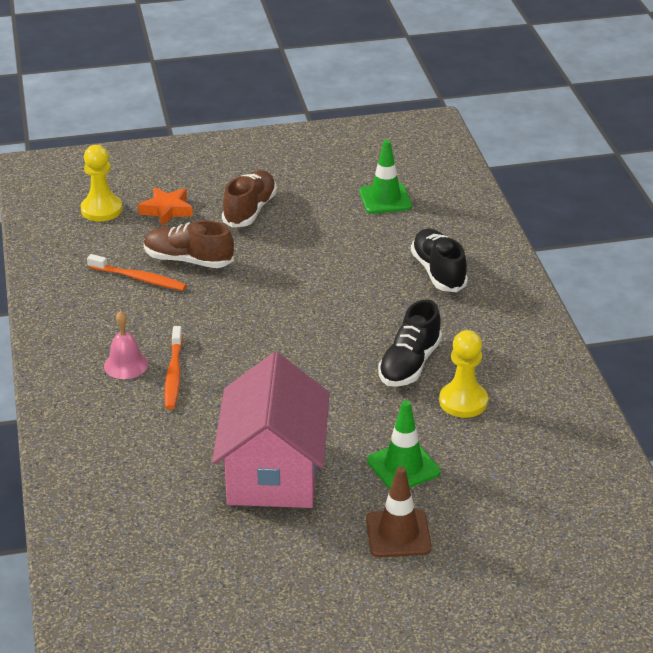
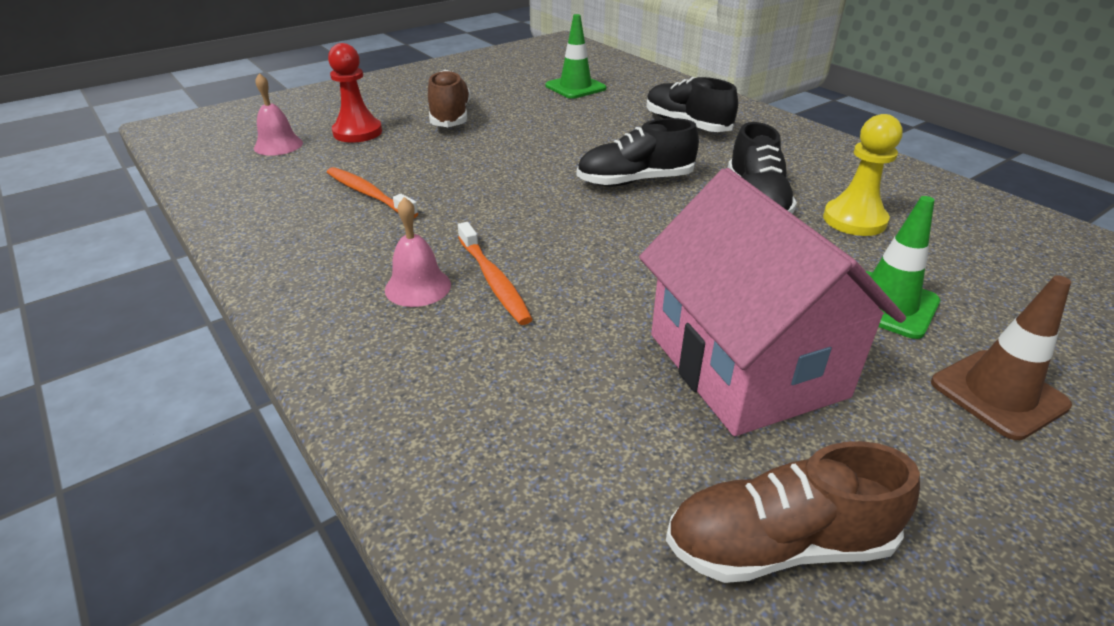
camera: 25 degrees left, 0 degrees up
(101, 210) = (278, 145): yellow pawn -> pink bell
(139, 278) = (368, 194): orange toothbrush -> orange toothbrush turned 135 degrees counterclockwise
(166, 210) = (357, 132): orange star -> red pawn
(188, 260) = (416, 166): brown shoe -> brown shoe (778, 544)
(337, 320) = (635, 181): none -> black shoe

